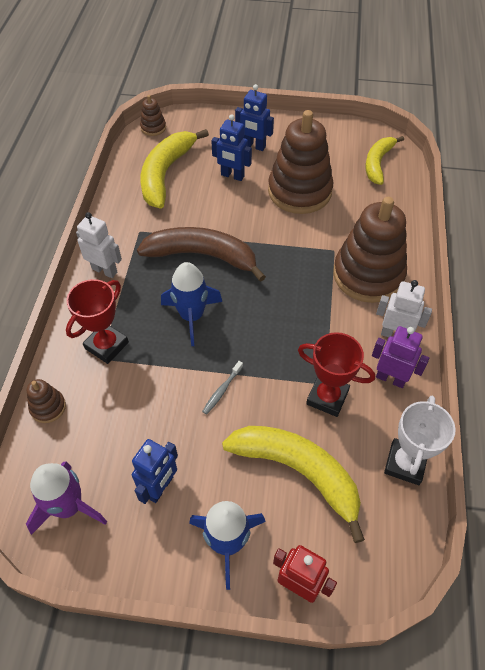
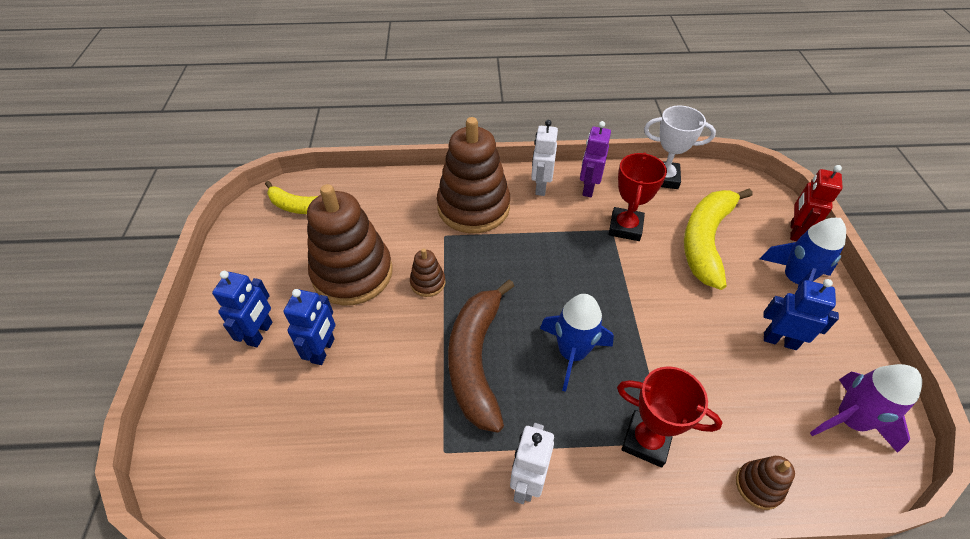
camera: 100 degrees left, 5 degrees down
(153, 128) = (195, 493): brown stacking toy -> brown stacking toy (428, 283)
(165, 174) = (318, 443): yellow banana -> none
(222, 390) = (654, 308): grey toothbrush -> none

